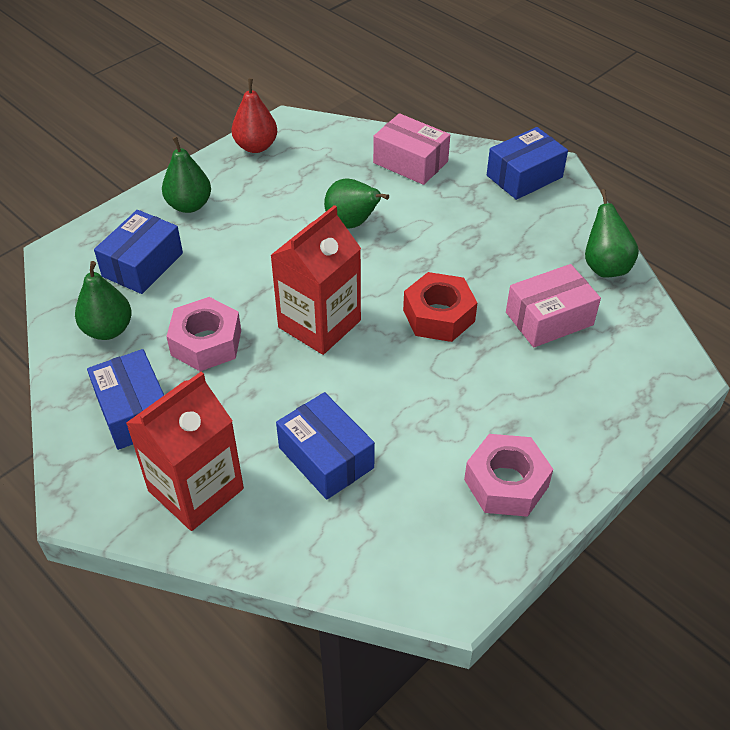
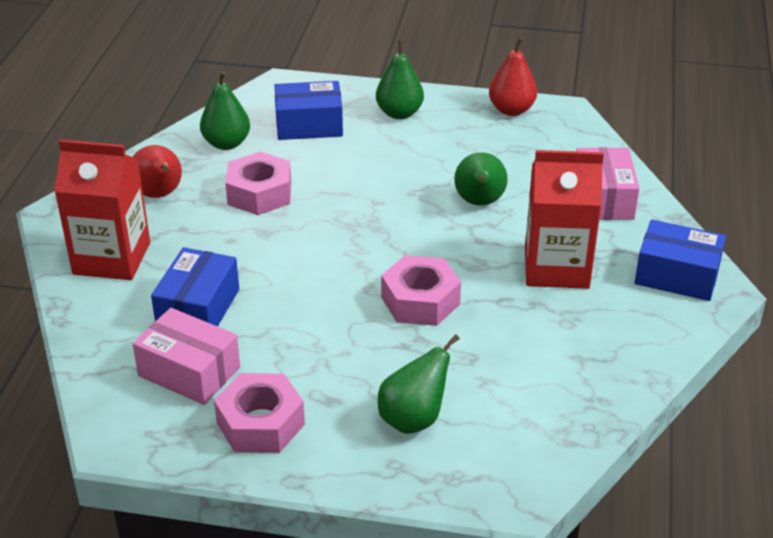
camera: 55 degrees right, 10 degrees down
(134, 411) = (159, 194): blue box -> red pear
(319, 324) = (339, 239): red carton -> red carton (556, 267)
(439, 316) = (420, 301): red nut -> pink nut
(549, 319) = (492, 371): pink box -> pink box (189, 371)
(605, 267) = (609, 382): green pear -> green pear (413, 419)

